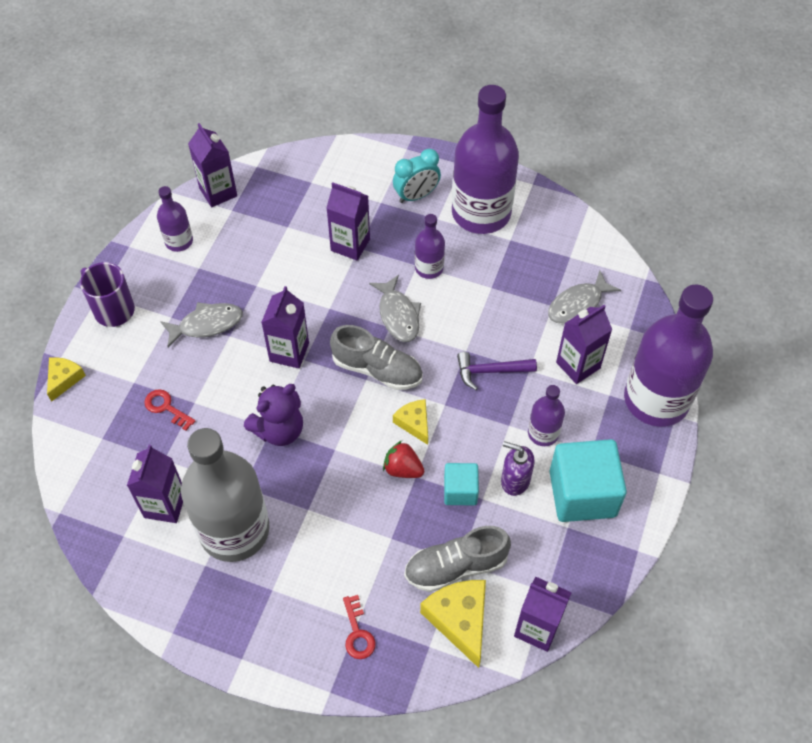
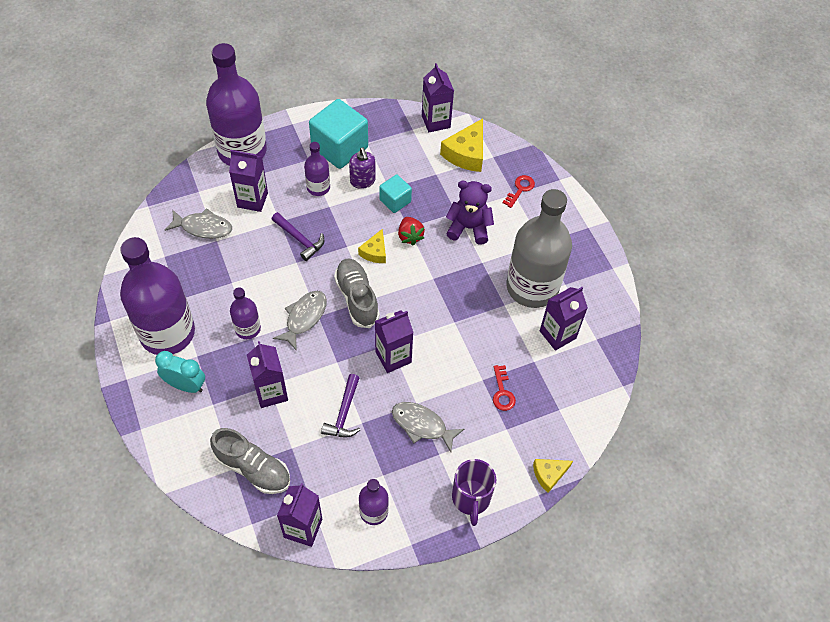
camera: 135 degrees left, 0 degrees up
(277, 279) = (344, 413): none -> purple hammer
(279, 430) = (451, 317): purple teddy bear -> purple teddy bear (469, 228)
(456, 566) = (440, 174): grey shoe -> grey shoe (253, 468)

